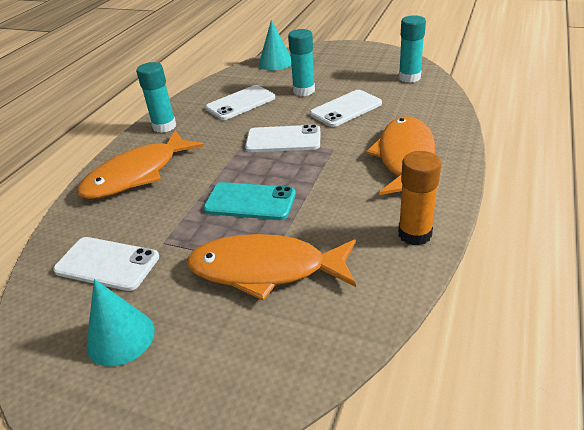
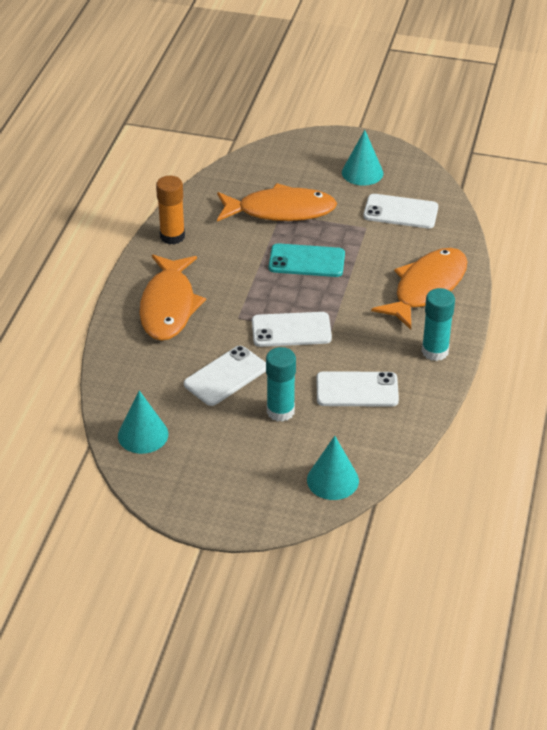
camera: 170 degrees right, 5 degrees up
(240, 103) = (357, 390): white phone -> white phone turned 45 degrees clockwise
(409, 77) = (143, 435): turquoise glue stick -> turquoise cone

